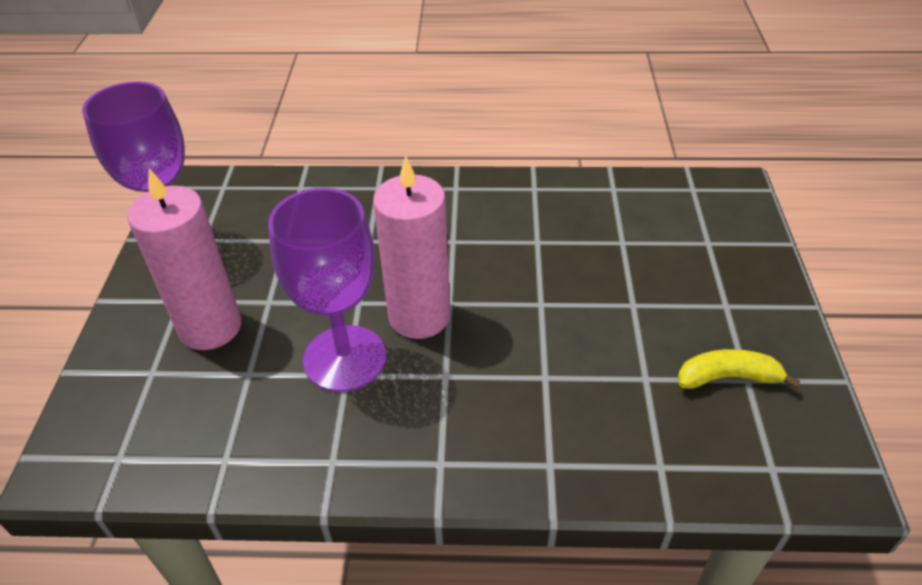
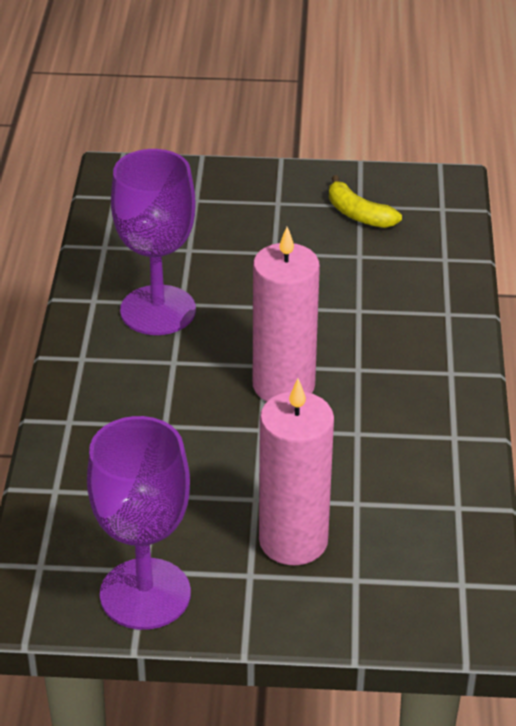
camera: 90 degrees left, 5 degrees down
(345, 358) = (337, 435): purple goblet -> purple goblet (158, 310)
(727, 377) = (358, 214): yellow banana -> yellow banana turned 45 degrees counterclockwise

